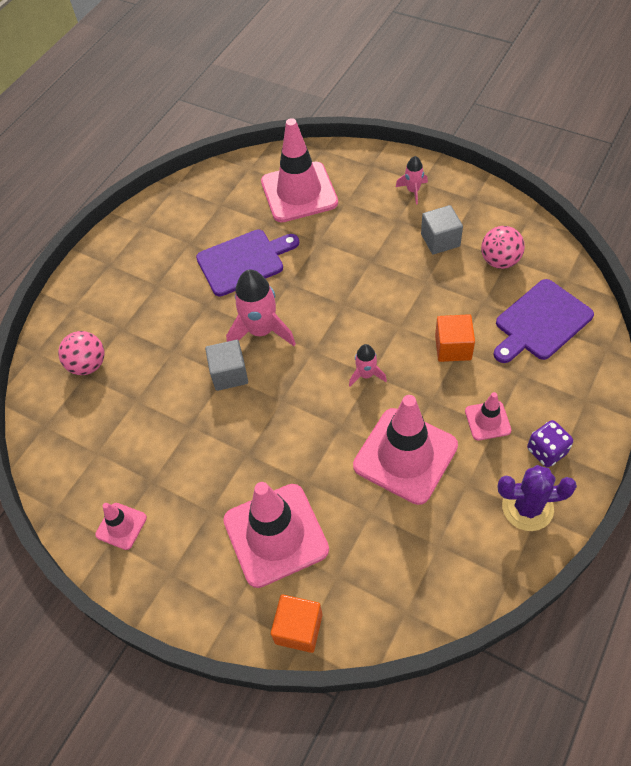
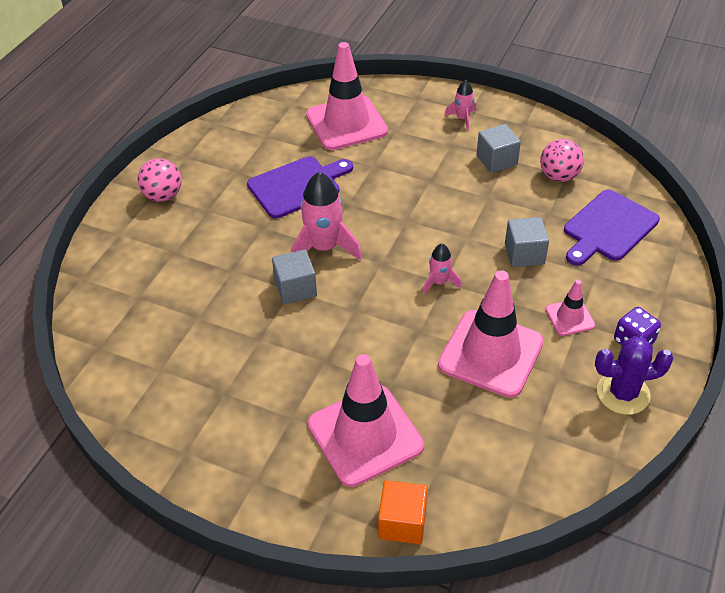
camera: 10 degrees left, 10 degrees down
(88, 365) = (141, 287): pink ball -> pink ball (163, 196)
(121, 526) = (195, 437): pink traffic cone -> none
(453, 347) = (524, 254): orange cube -> grey cube

